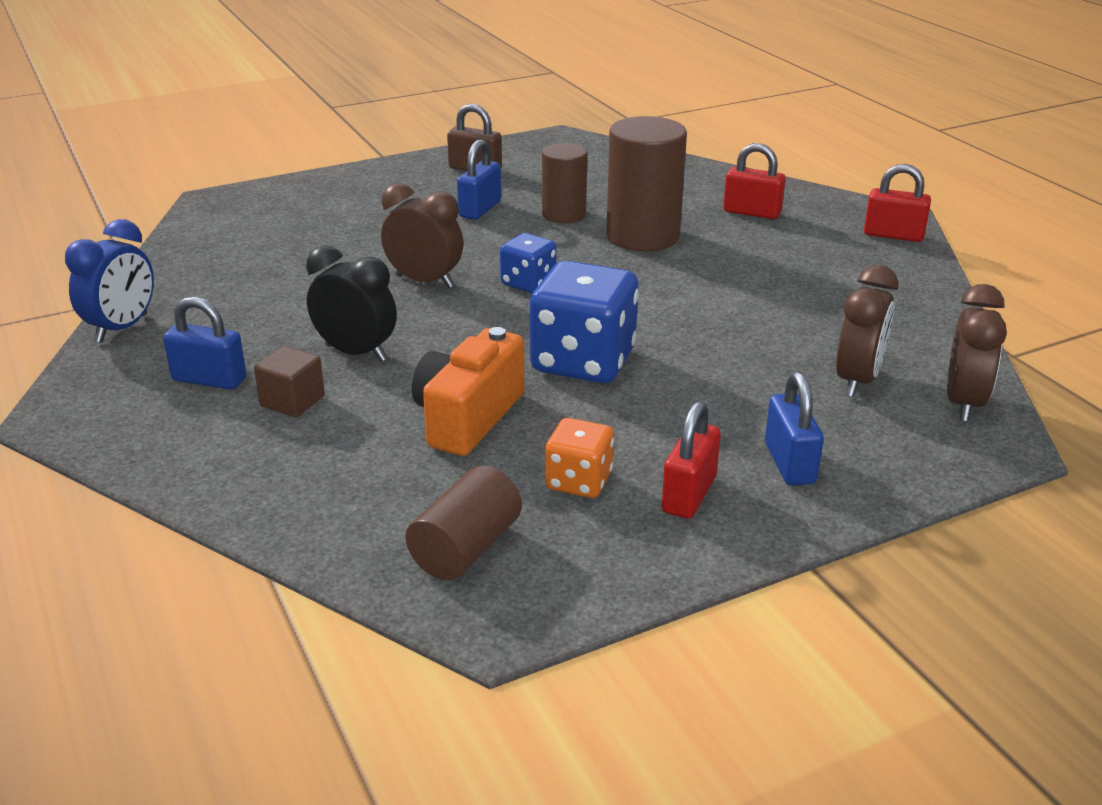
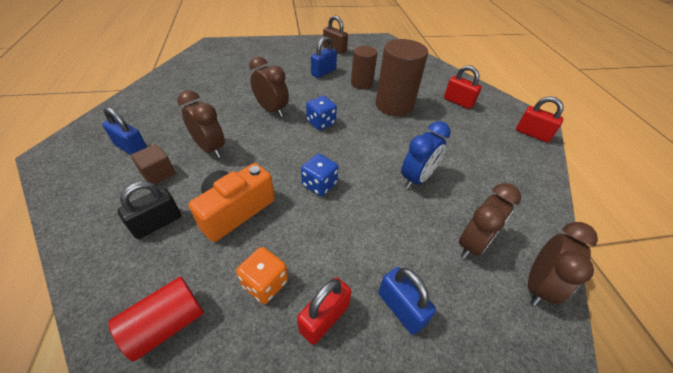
camera: 15 degrees right, 15 degrees up
(122, 328) = (120, 107): blue clock -> blue clock (417, 178)
(350, 456) = (157, 223): none -> black padlock
(356, 353) = (210, 148): black clock -> brown clock
(466, 548) = (166, 324): brown cylinder -> red cylinder
(583, 361) = (319, 184): blue dice -> blue dice, size x0.55
(789, 463) = (401, 308): blue padlock -> blue padlock turned 45 degrees counterclockwise

